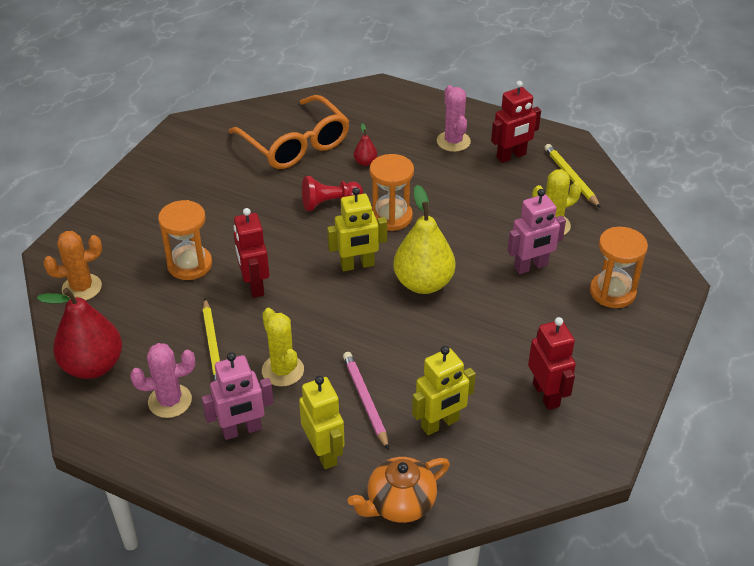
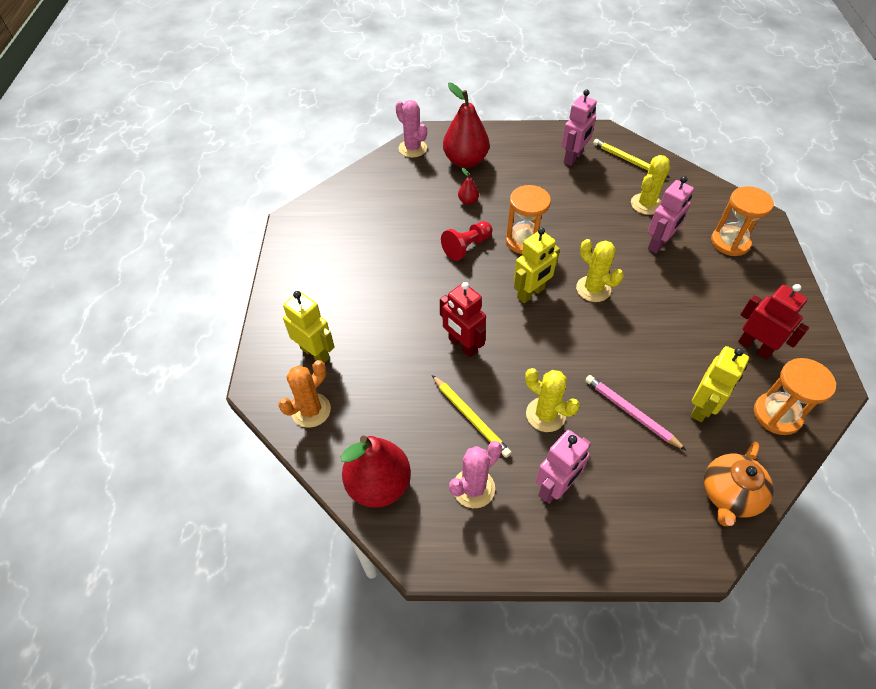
camera: 25 degrees left, 10 degrees up
(190, 265) = (392, 348): orange hourglass -> orange hourglass (777, 415)
(295, 144) = (400, 205): orange glasses -> none
(324, 453) = (636, 476): yellow robot -> yellow robot (315, 353)
(394, 124) = (465, 161): none -> red pear
(423, 283) = (593, 289): yellow pear -> yellow cactus
(453, 141) = (521, 160): pink cactus -> pink cactus (412, 148)
(511, 156) = (573, 158): red robot -> pink robot

